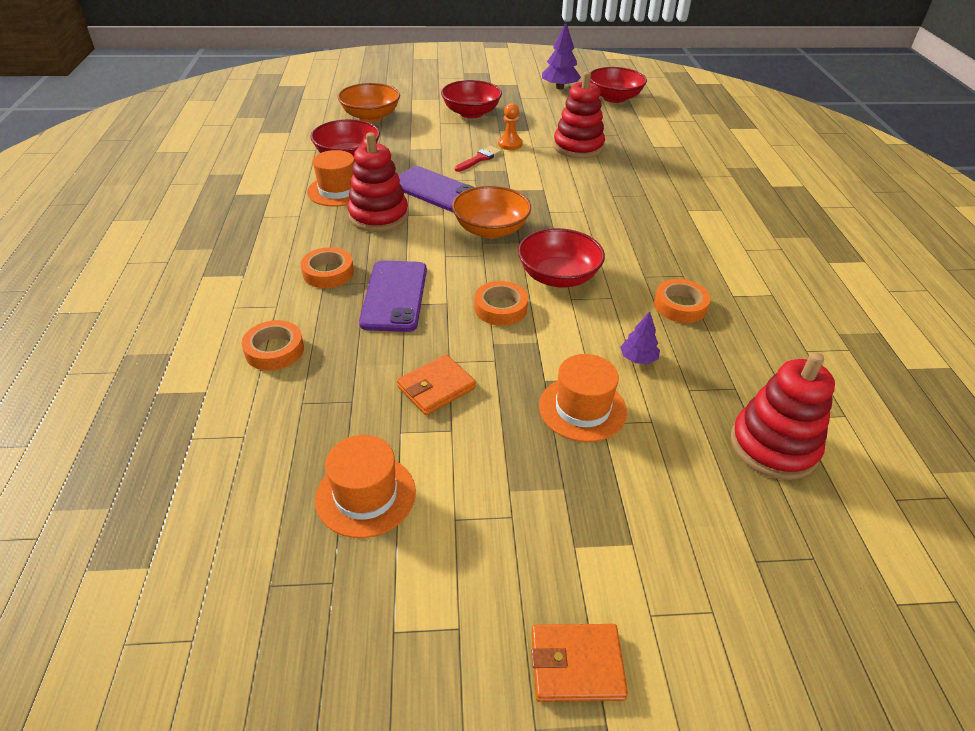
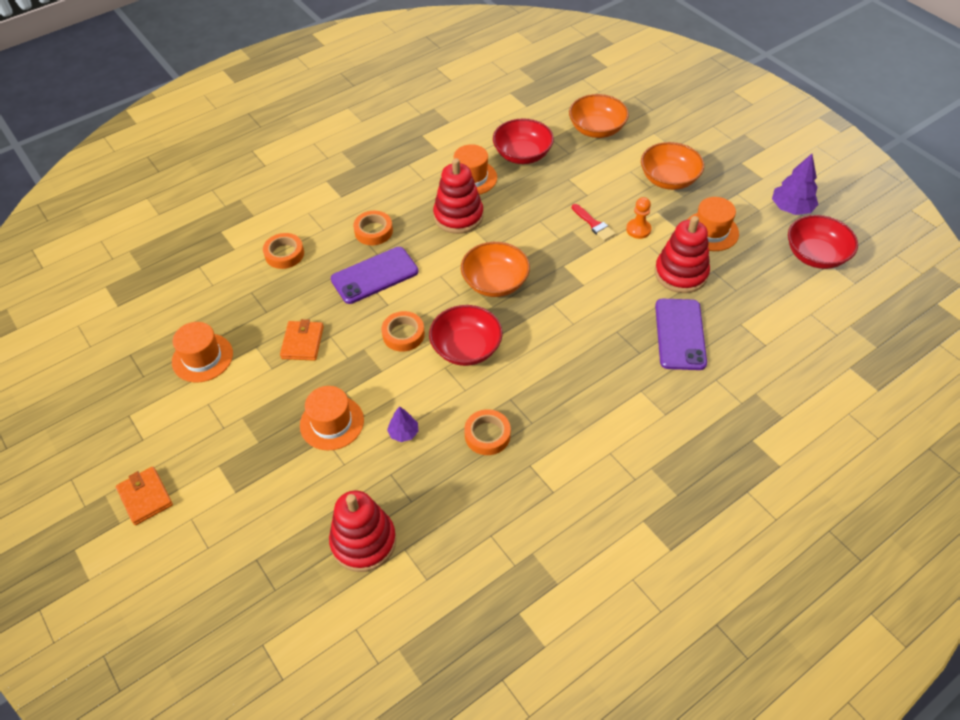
camera: 60 degrees right, 10 degrees up
(434, 190) = (521, 225): purple phone -> purple phone (680, 334)
(436, 387) = (302, 342): orange wallet -> orange wallet turned 75 degrees clockwise
(471, 113) = (668, 179): red bowl -> orange bowl
(479, 159) = (594, 224): red brush -> red brush turned 45 degrees clockwise
(547, 120) = (711, 231): none -> orange hat

